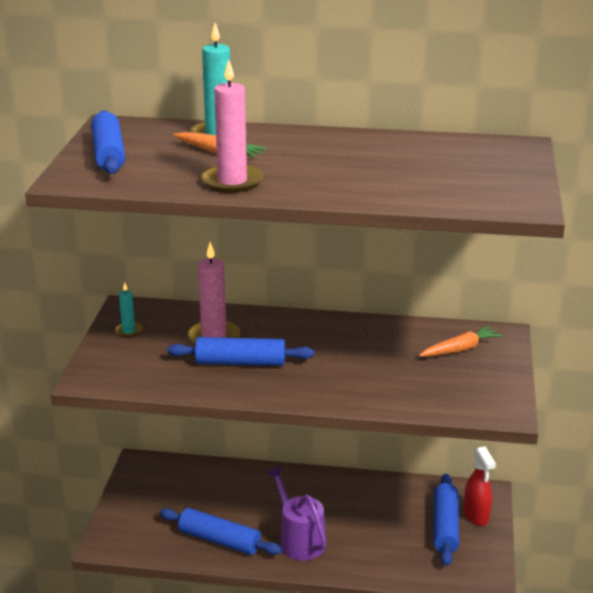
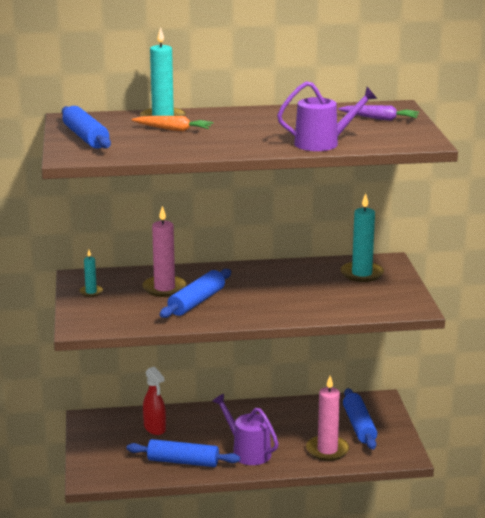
camera: 15 degrees left, 5 degrees down
(232, 181) = (199, 146): pink candle -> pink candle (327, 450)
(240, 362) = (196, 302): blue rolling pin -> blue rolling pin turned 45 degrees counterclockwise
(389, 193) = (322, 143): none -> purple watering can
(460, 349) = (362, 274): orange carrot -> turquoise candle
(476, 516) = (380, 415): red spray bottle -> red spray bottle (155, 428)
(488, 162) = (380, 119): none -> purple carrot

